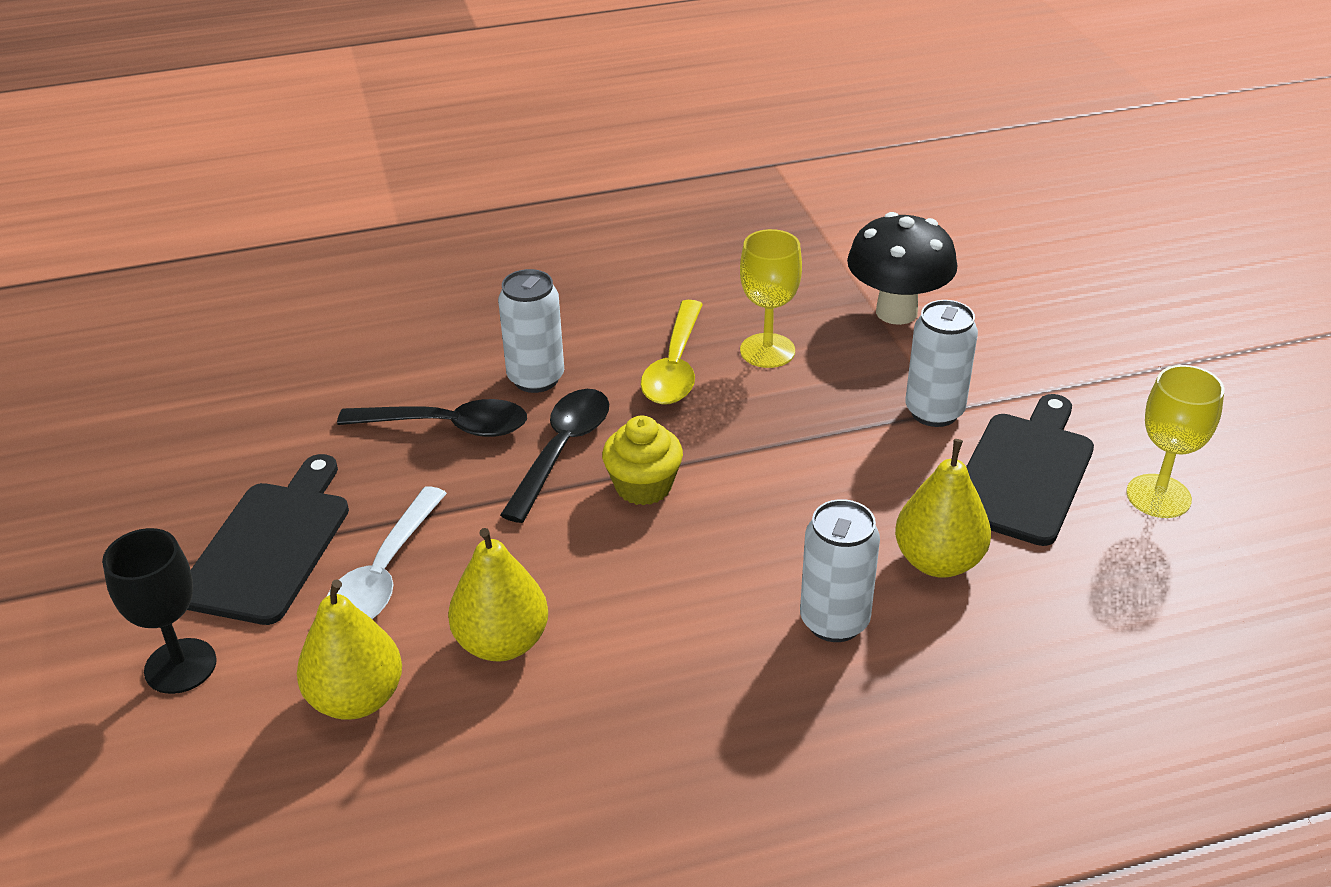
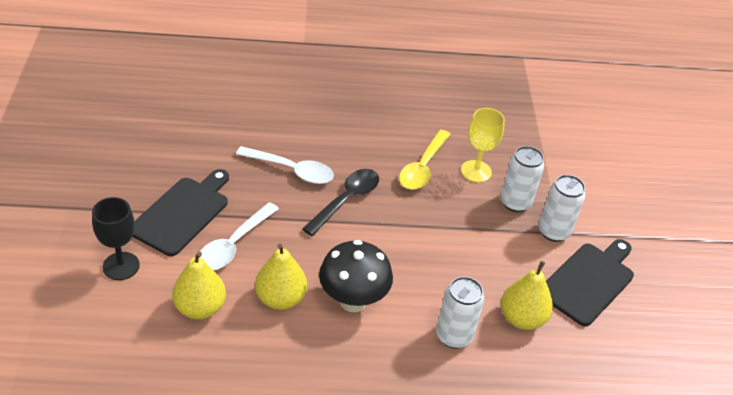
camera: 10 degrees right, 5 degrees up
(448, 426) = (292, 170): black spoon -> white spoon
(536, 378) = (346, 155): white can -> white can (515, 203)
(643, 486) = (381, 232): yellow cupcake -> none
(896, 312) = (556, 166): black mushroom -> black mushroom (353, 301)
(1158, 496) = (658, 315): yellow goblet -> none

